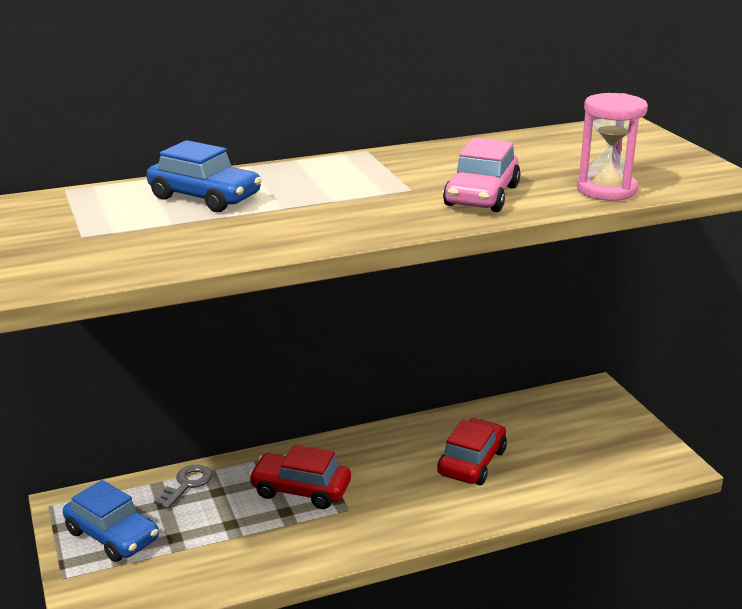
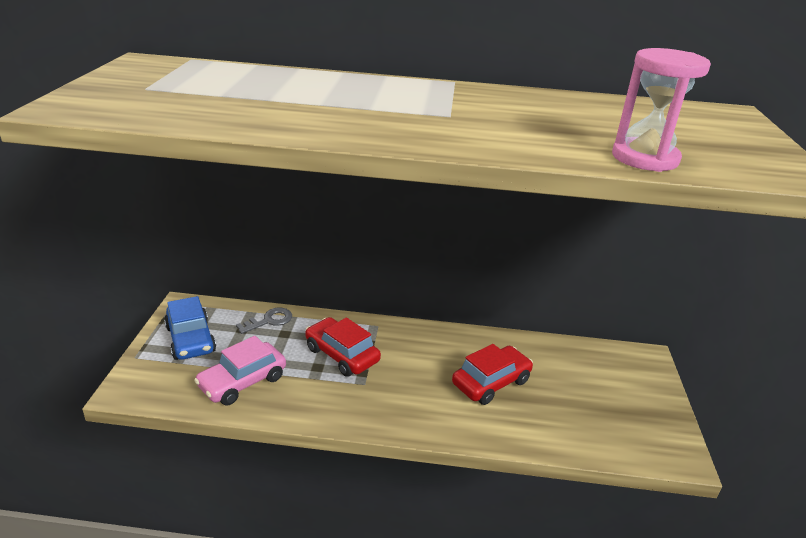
camera: 25 degrees right, 5 degrees up
(205, 197) = (275, 84): blue car -> none
(481, 196) = (508, 134): pink car -> pink car (242, 382)

